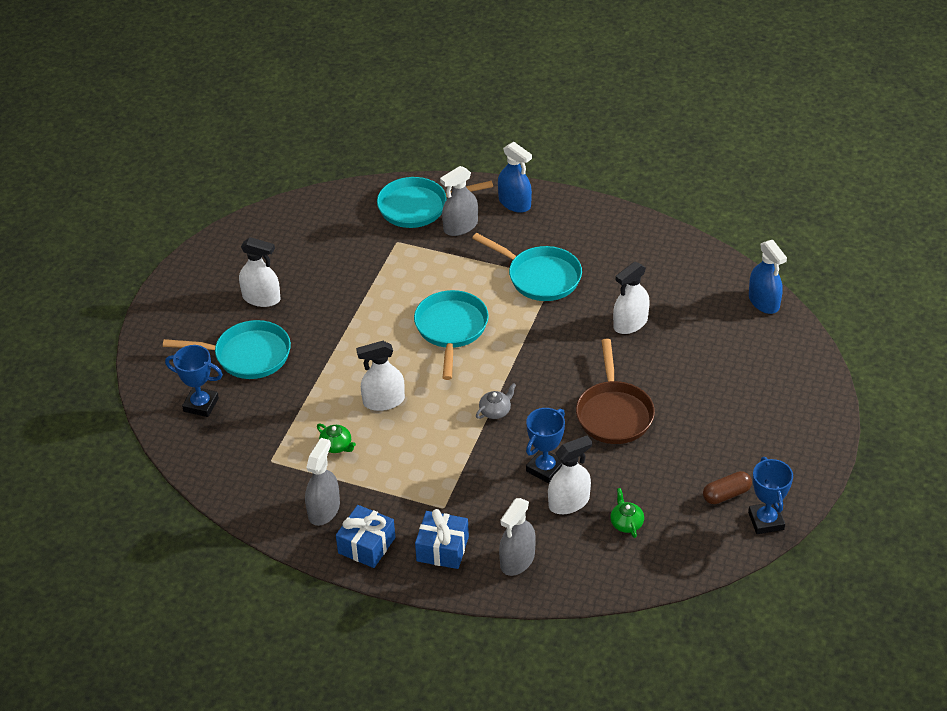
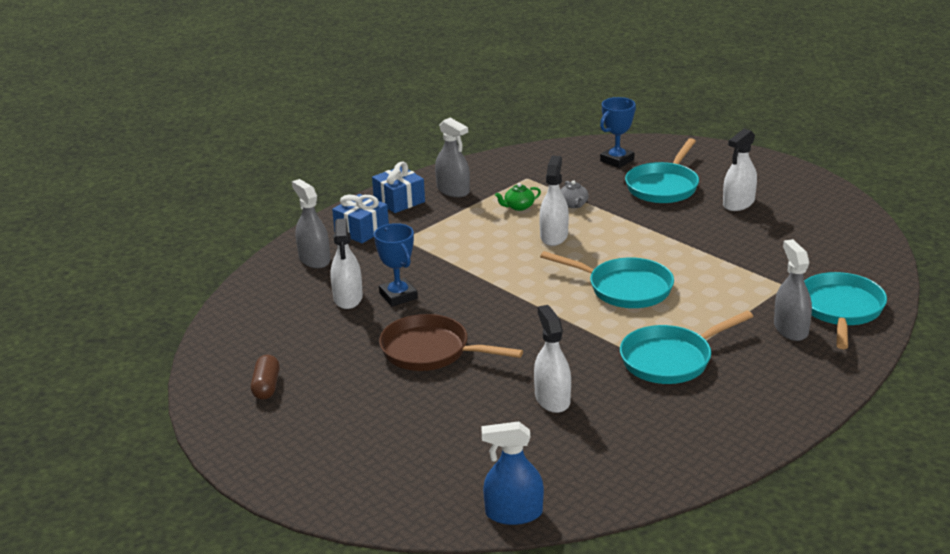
camera: 115 degrees right, 15 degrees down
(495, 411) = (493, 287): grey teapot -> grey teapot (573, 204)
(514, 203) = (817, 375): blue spray bottle -> none
(626, 523) = (294, 321): green teapot -> none
(766, 521) = (212, 399): blue trophy -> none

